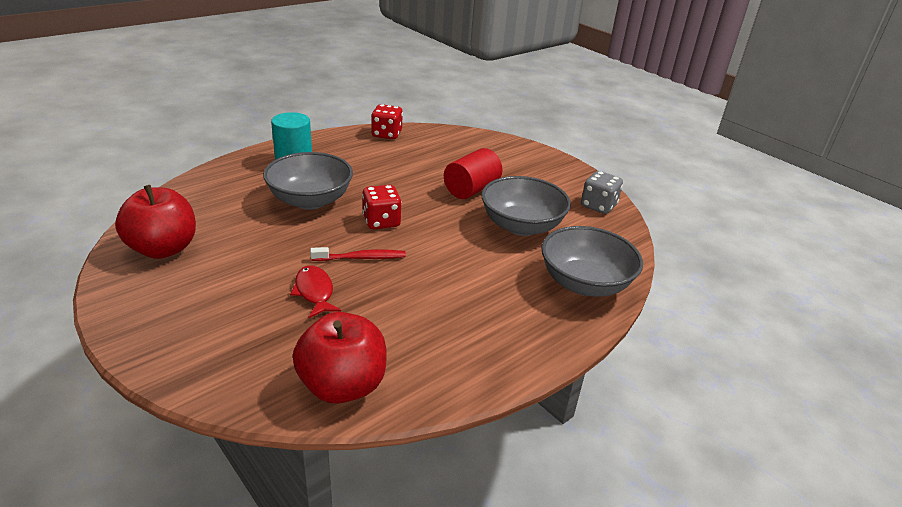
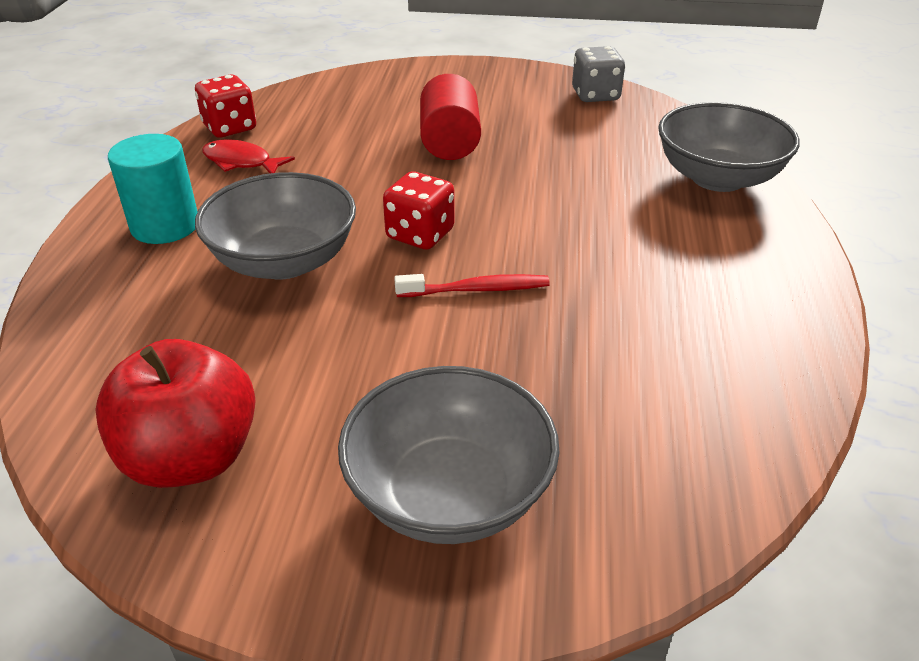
camera: 40 degrees left, 5 degrees up
(314, 292) = (501, 364): red fish -> red fish (241, 162)
(343, 385) = (721, 439): red apple -> none
(361, 258) = (477, 290): red toothbrush -> red toothbrush turned 45 degrees clockwise
(521, 226) = (567, 154): grey bowl -> grey bowl (449, 493)

